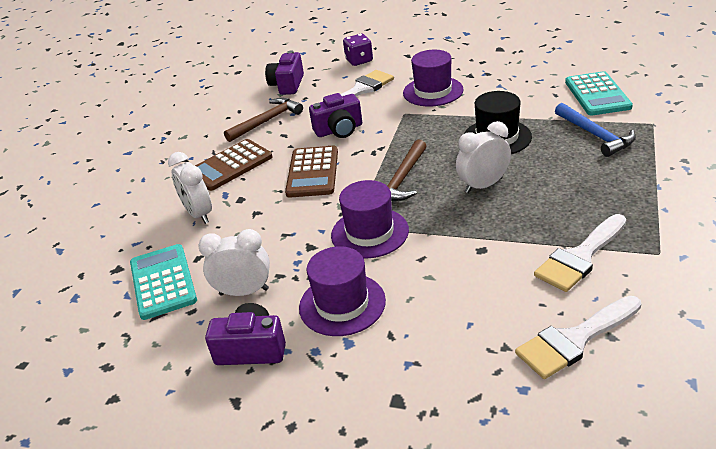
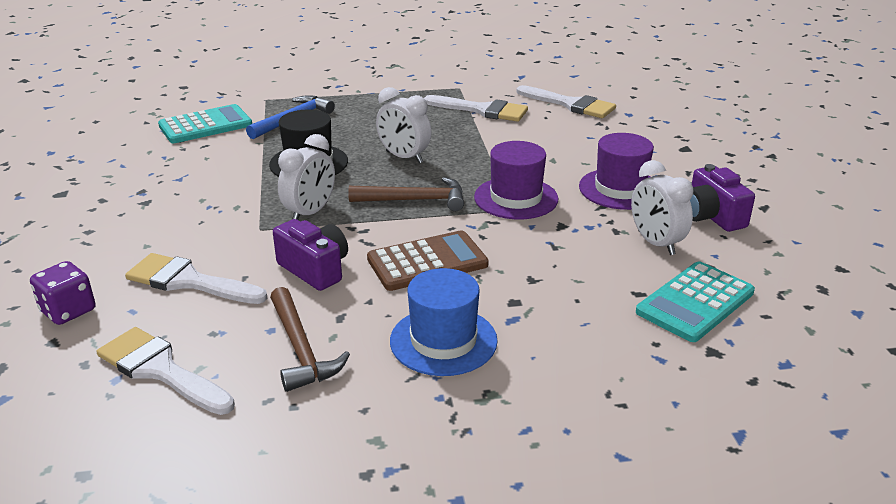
camera: 120 degrees left, 5 degrees down
(199, 214) = (566, 325): white clock -> white clock (310, 213)
(230, 165) = (443, 341): brown calculator -> blue hat
(267, 121) = (300, 349): brown hammer -> brown hammer turned 135 degrees counterclockwise
(287, 85) = (161, 370): purple camera -> white brush
(433, 91) = (194, 220): purple hat -> none

